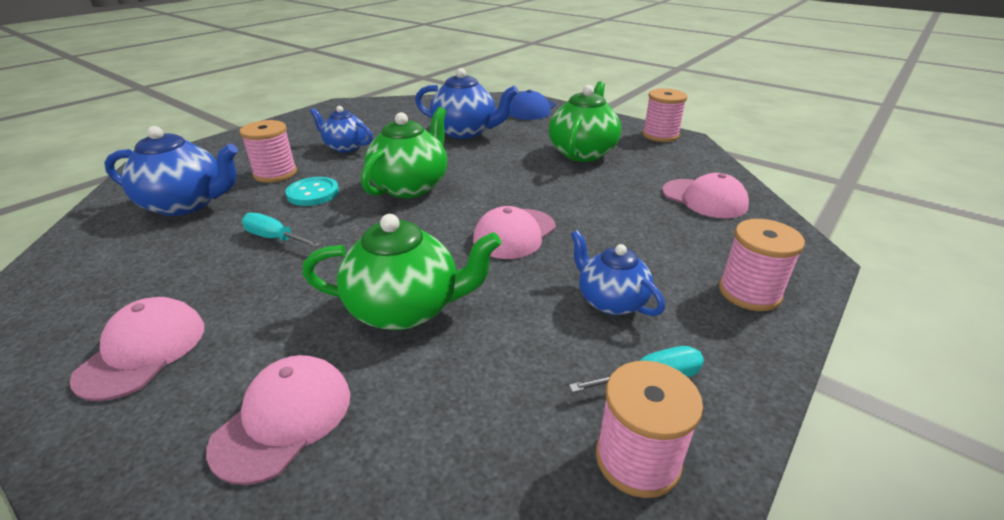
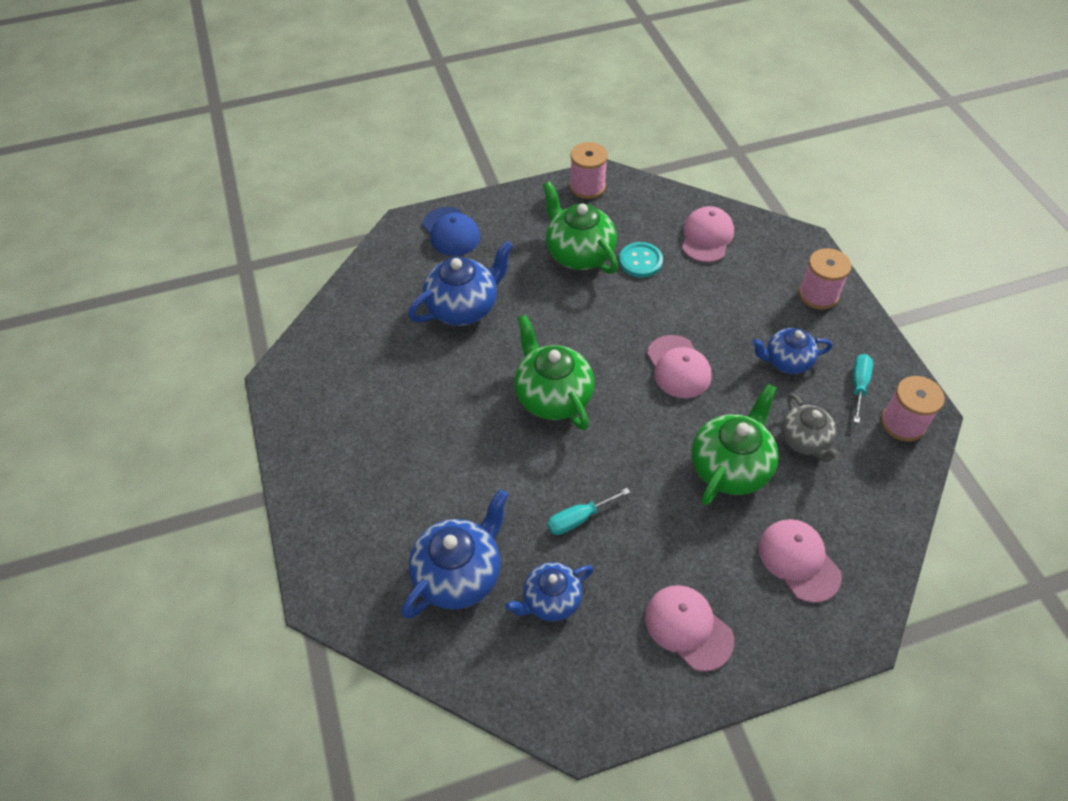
camera: 55 degrees left, 20 degrees up
(275, 173) = (441, 488): pink spool -> none
(313, 193) = (511, 470): turquoise button -> turquoise button (640, 261)
(345, 147) = (420, 414): blue teapot -> blue teapot (551, 600)
(499, 357) = (805, 441): none -> grey teapot
(704, 199) = (707, 237): pink cap -> pink cap turned 60 degrees counterclockwise

